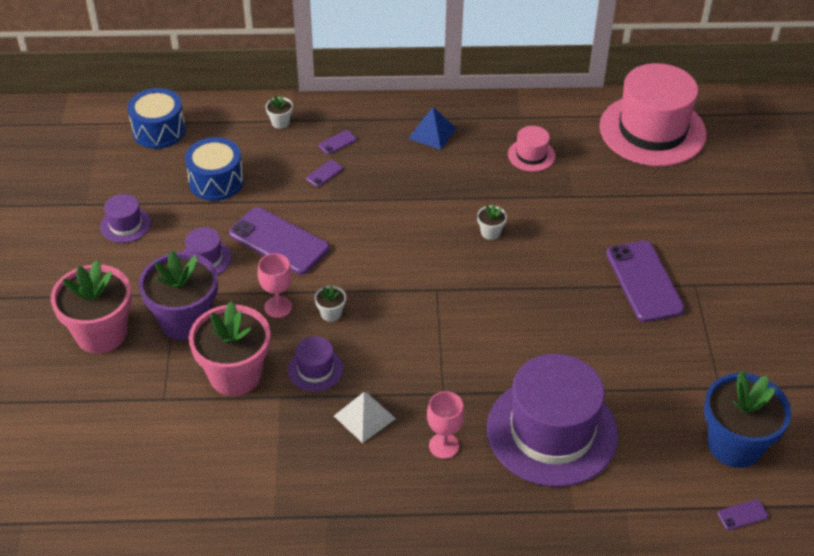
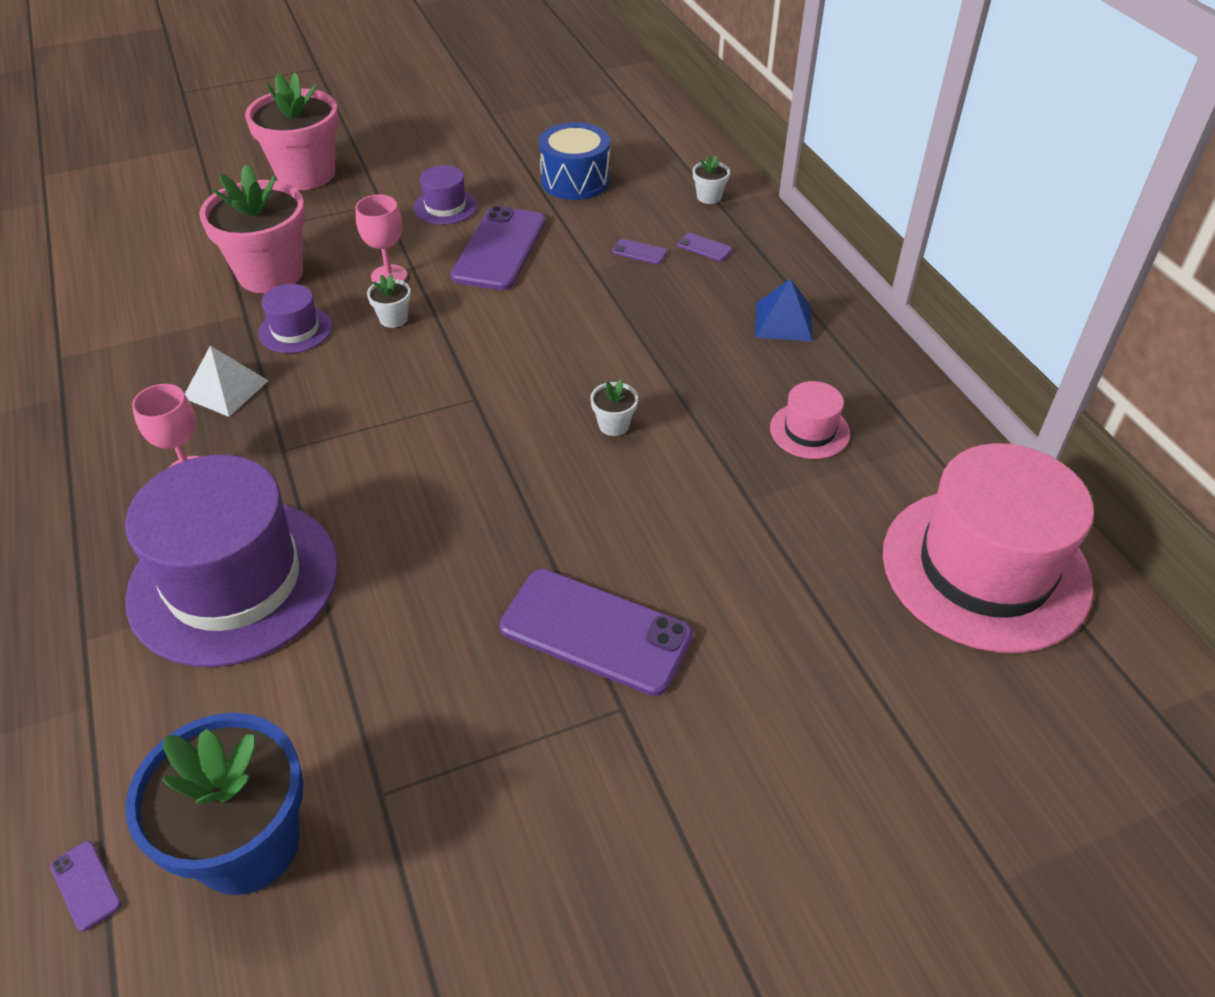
camera: 70 degrees right, 0 degrees up
(125, 225) = (472, 145): purple hat -> none
(159, 131) = (633, 124): blue drum -> none
(185, 320) = (343, 219): purple flower pot -> none
(644, 281) = (596, 631): purple phone -> purple phone turned 60 degrees clockwise

